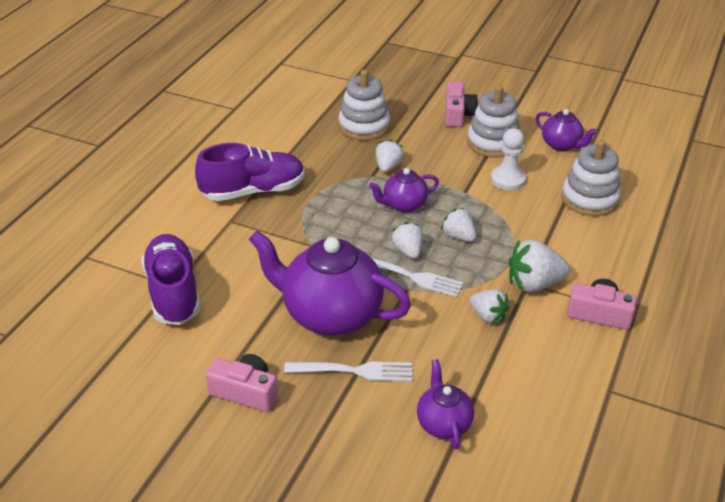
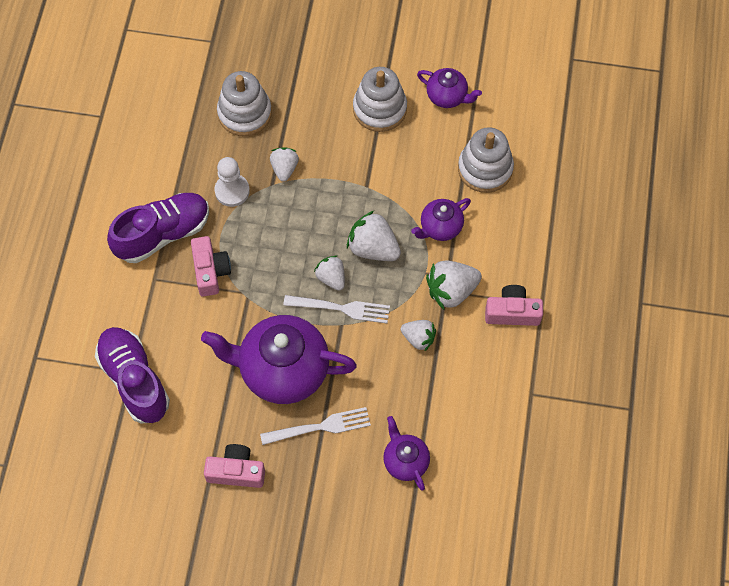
camera: 15 degrees left, 25 degrees up
(404, 205) = (313, 218): purple teapot -> purple teapot (440, 227)
(458, 114) = (335, 73): pink camera -> pink camera (210, 271)
(458, 236) = (373, 248): white strawberry -> white strawberry, size x1.57
(508, 179) = (404, 159): white pawn -> white pawn (232, 191)

